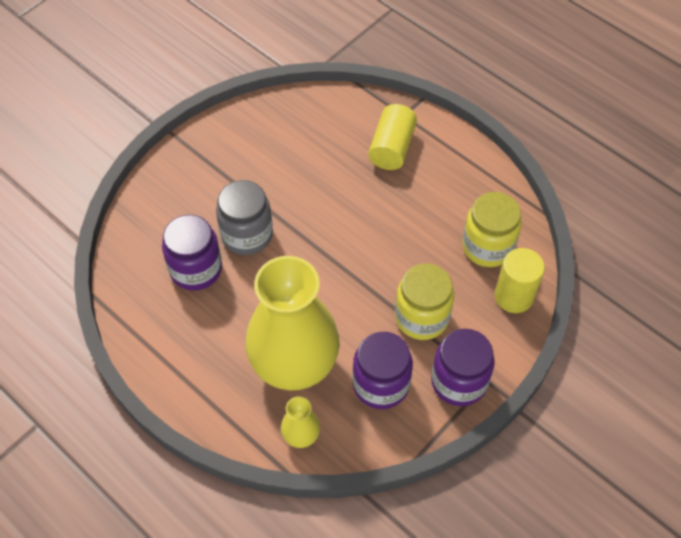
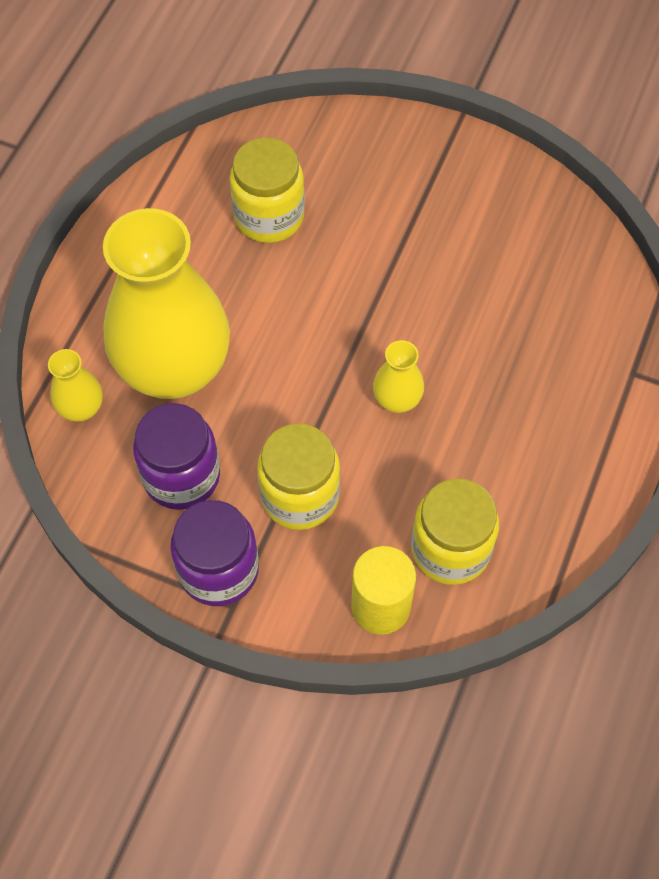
camera: 70 degrees right, 5 degrees up
(196, 269) = (269, 216): purple jar -> yellow jar
(247, 235) = (342, 252): grey jar -> none
(373, 241) = (397, 400): none -> yellow vase
(392, 148) = (565, 375): yellow cylinder -> none

